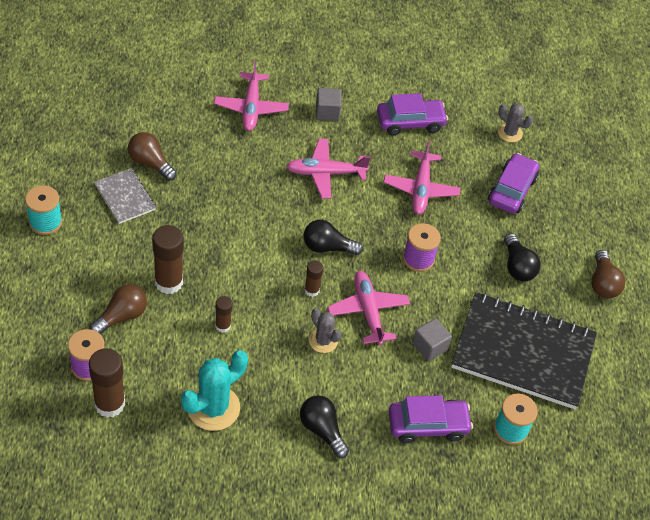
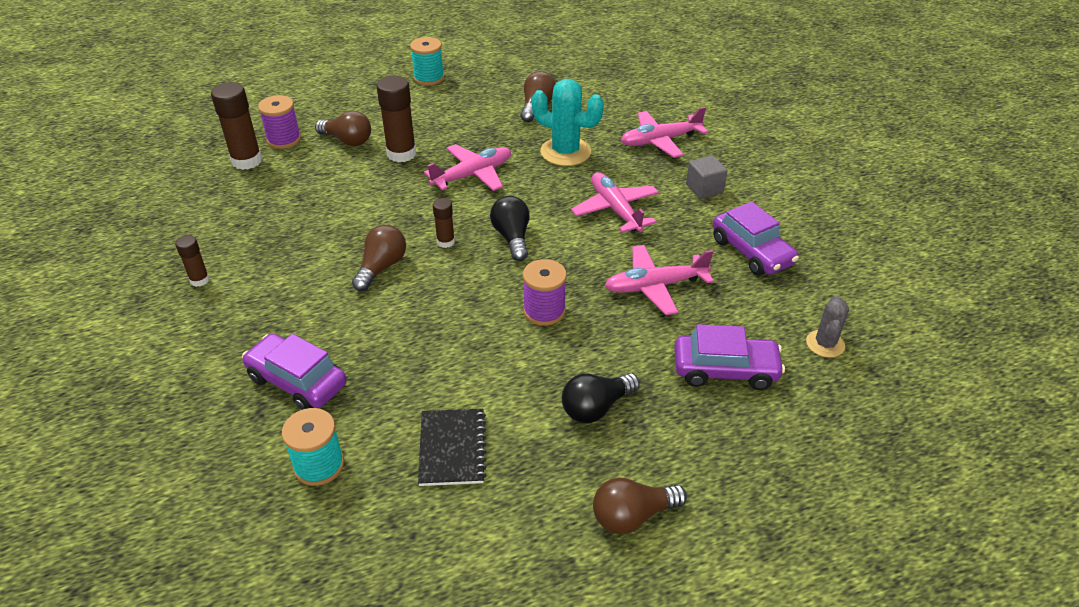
camera: 75 degrees right, 10 degrees down
(125, 197) = (485, 105): grey notebook -> none
(213, 408) = (264, 218): turquoise cactus -> turquoise cactus (565, 152)
(223, 326) = (366, 198): brown glue stick -> brown glue stick (199, 280)
(322, 430) = (261, 297): black light bulb -> none
(323, 341) = (381, 267): grey cactus -> brown light bulb
(368, 311) = (441, 290): pink plane -> pink plane (473, 175)
(428, 425) = (297, 381): purple car -> purple car turned 150 degrees clockwise
(429, 346) = (416, 354): grey cube -> none
(523, 352) = (452, 448): black notebook -> black notebook, size x0.47

